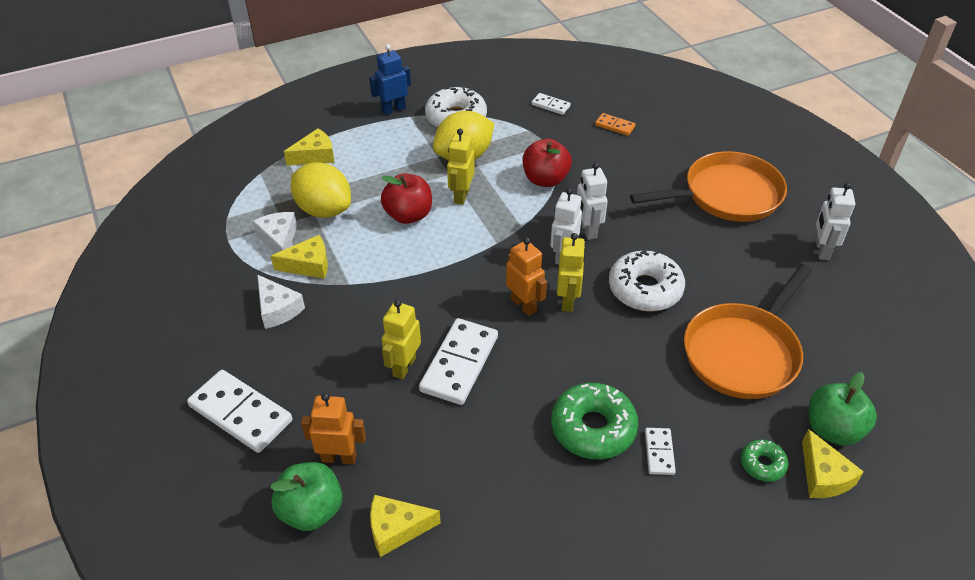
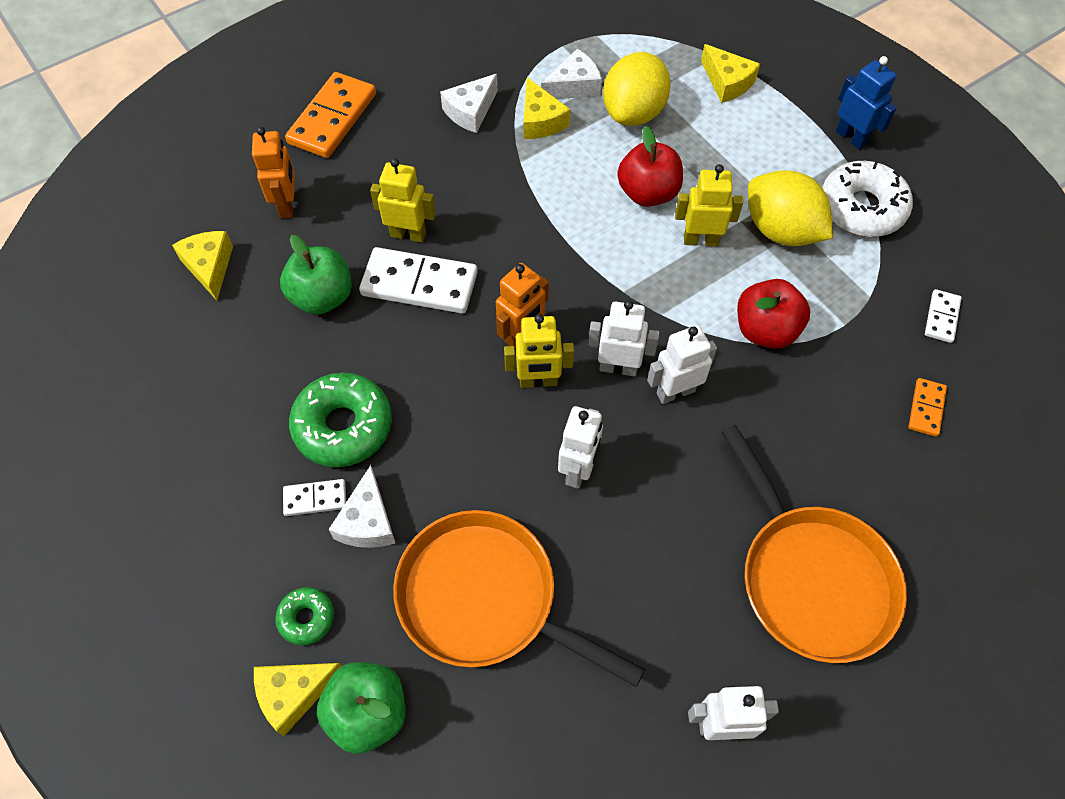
camera: 80 degrees right, 15 degrees up
(241, 413) = (332, 118): white domino -> orange domino
(311, 510) = (227, 198): green apple -> green apple (322, 297)
(645, 289) = (578, 470): white donut -> white robot
(681, 418) = (367, 521): none -> white cheese

